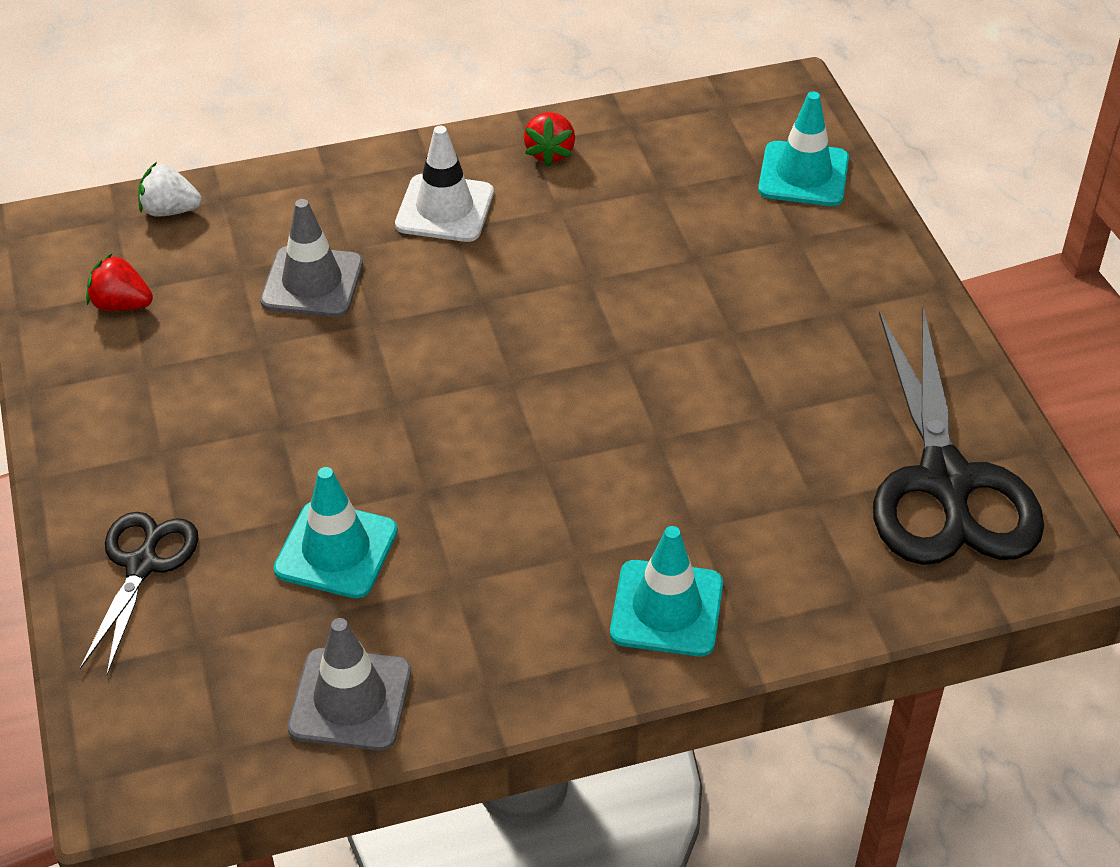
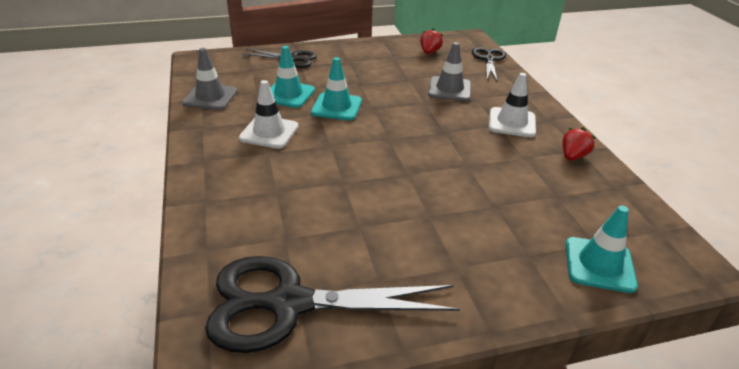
camera: 90 degrees right, 10 degrees down
(170, 210) = (489, 59): white strawberry -> black scissors
(503, 564) = (269, 132): none -> white traffic cone
(550, 153) = (572, 156): red strawberry -> red strawberry turned 120 degrees clockwise
(666, 609) = (225, 177): turquoise traffic cone -> turquoise traffic cone (336, 107)

